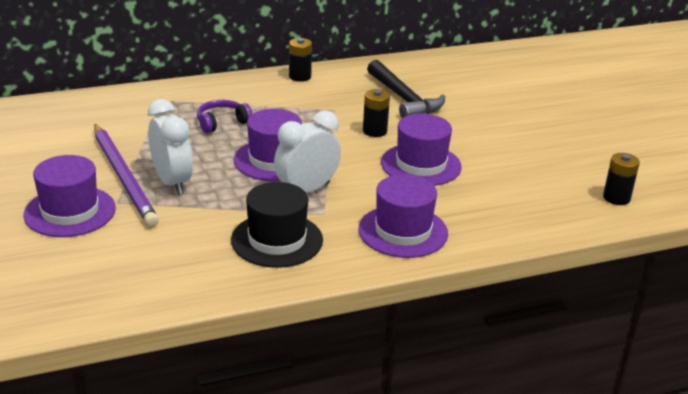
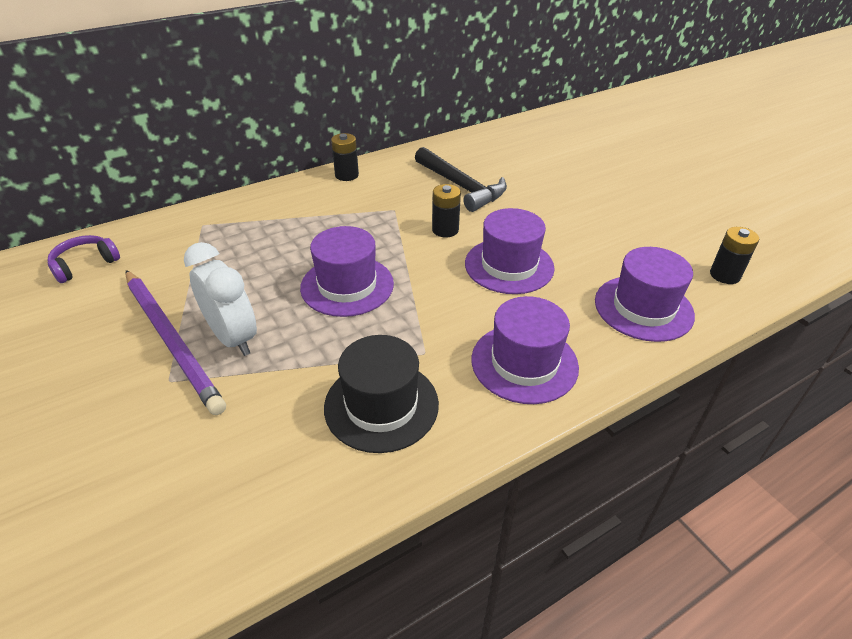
camera: 10 degrees left, 10 degrees up
(70, 211) = (107, 408): purple hat -> purple hat (643, 308)
(222, 122) = (276, 244): purple headphones -> purple headphones (85, 264)
(307, 190) = (396, 322): white clock -> none

